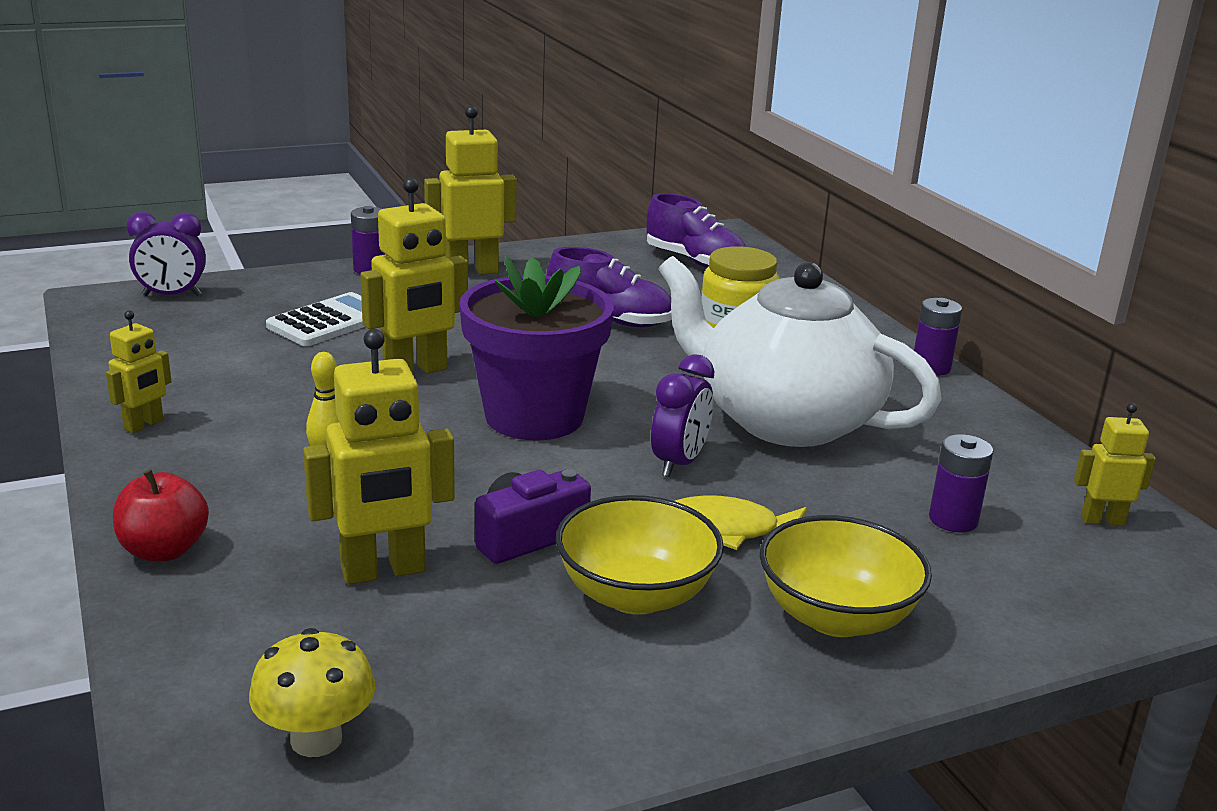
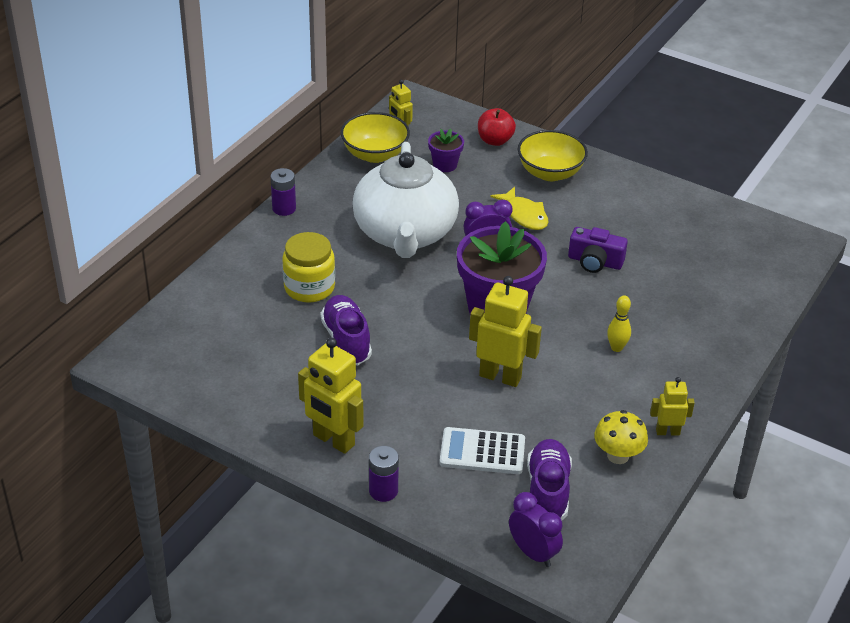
camera: 125 degrees left, 15 degrees up
(164, 550) = (729, 349): red apple -> red apple (495, 140)
(316, 739) = (751, 249): yellow mushroom -> yellow mushroom (618, 455)
(383, 571) = (663, 285): yellow robot -> none
(635, 595) = (596, 220): yellow bowl -> yellow bowl (375, 154)
(695, 262) = (201, 350): purple shoe -> purple shoe (547, 492)
(953, 520) = (445, 165): purple battery -> purple flower pot

